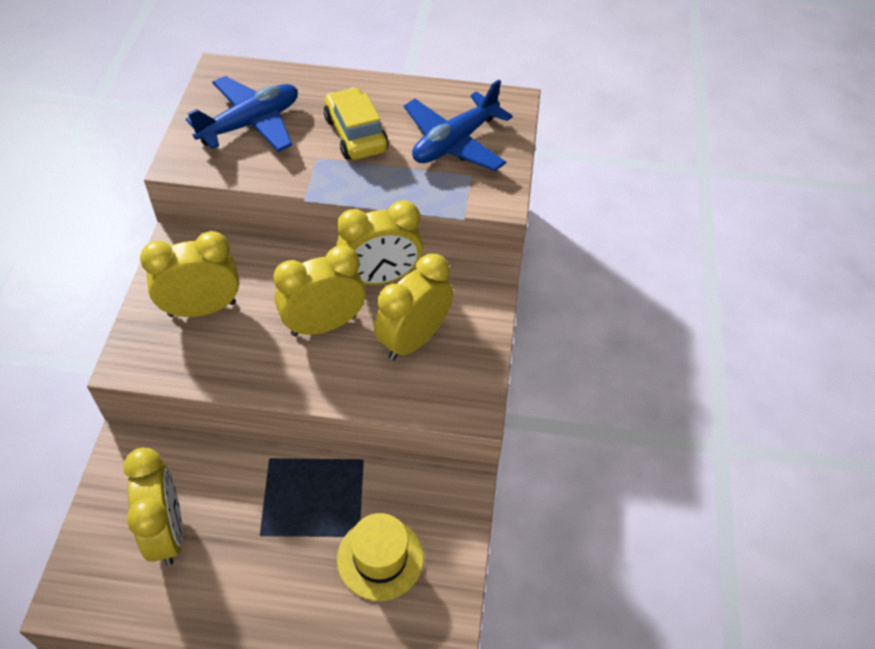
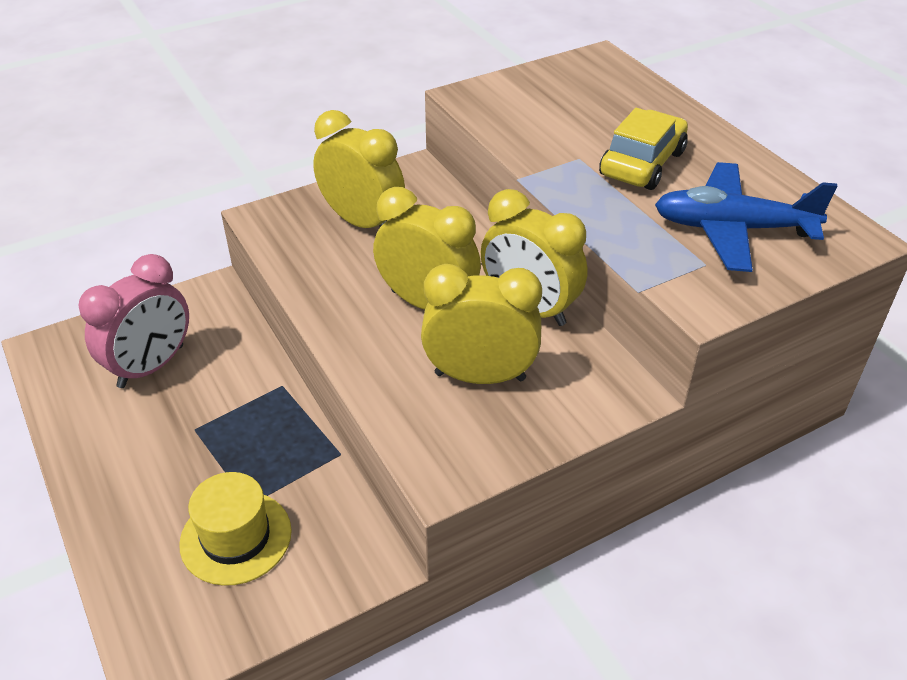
camera: 55 degrees right, 10 degrees down
(167, 532) = (151, 366): yellow clock -> pink clock
(250, 124) = (563, 103): blue plane -> none

